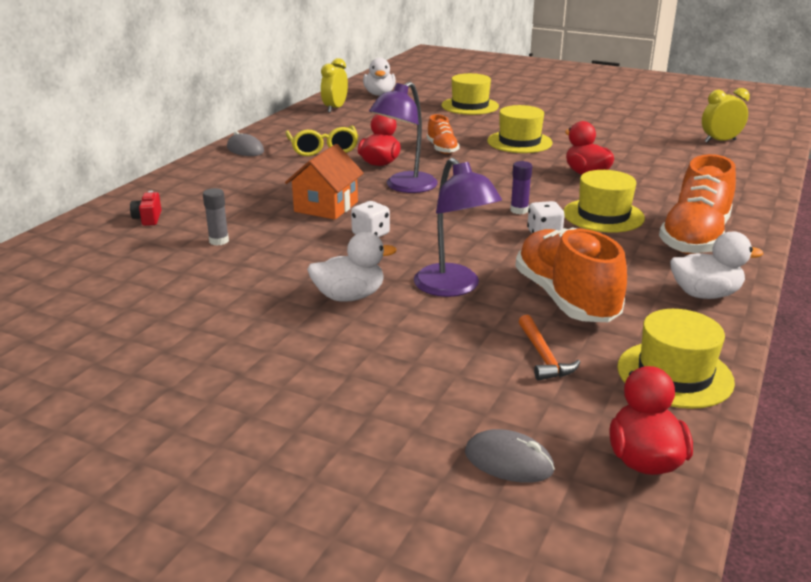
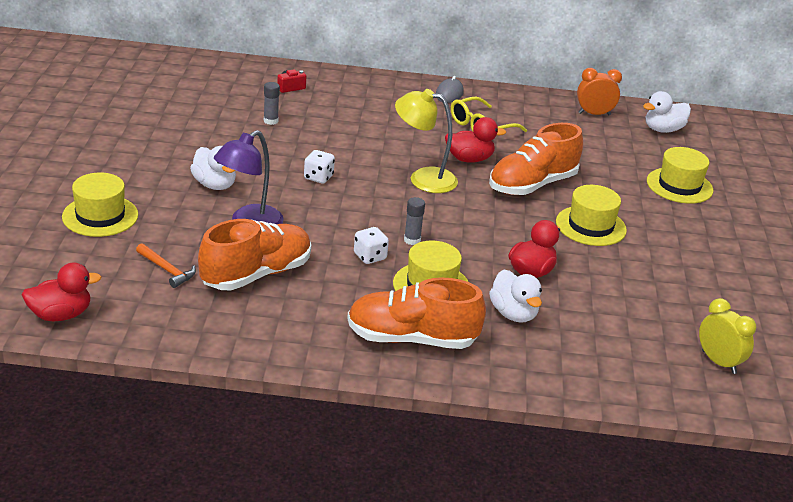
camera: 65 degrees right, 5 degrees up
(326, 206) = (357, 150): orange house -> none
(335, 108) = (594, 114): yellow clock -> orange clock
(404, 187) = (423, 178): purple lamp -> yellow lamp
(442, 149) = (532, 185): orange shoe -> orange shoe, size x1.89
(508, 461) = (45, 266): grey mouse -> none
(519, 210) = (412, 240): purple glue stick -> grey glue stick
(543, 356) = (167, 270): orange hammer -> orange hammer turned 105 degrees counterclockwise
(674, 374) = (165, 327): yellow hat -> yellow hat (100, 216)
(705, 294) = (298, 343): white duck -> white duck (513, 314)

